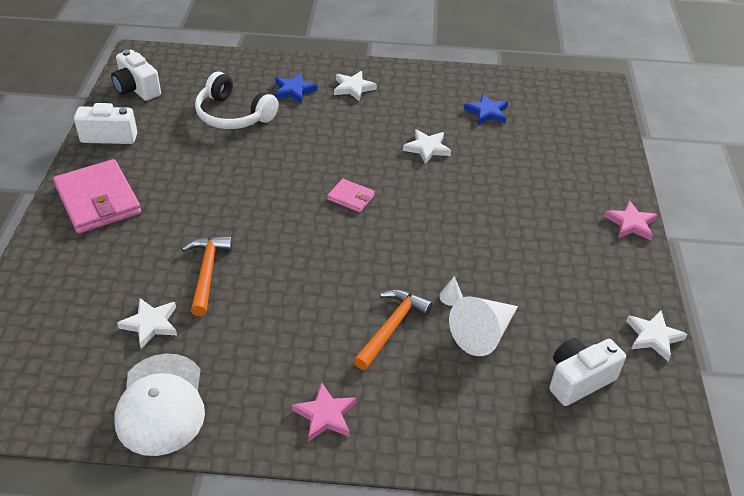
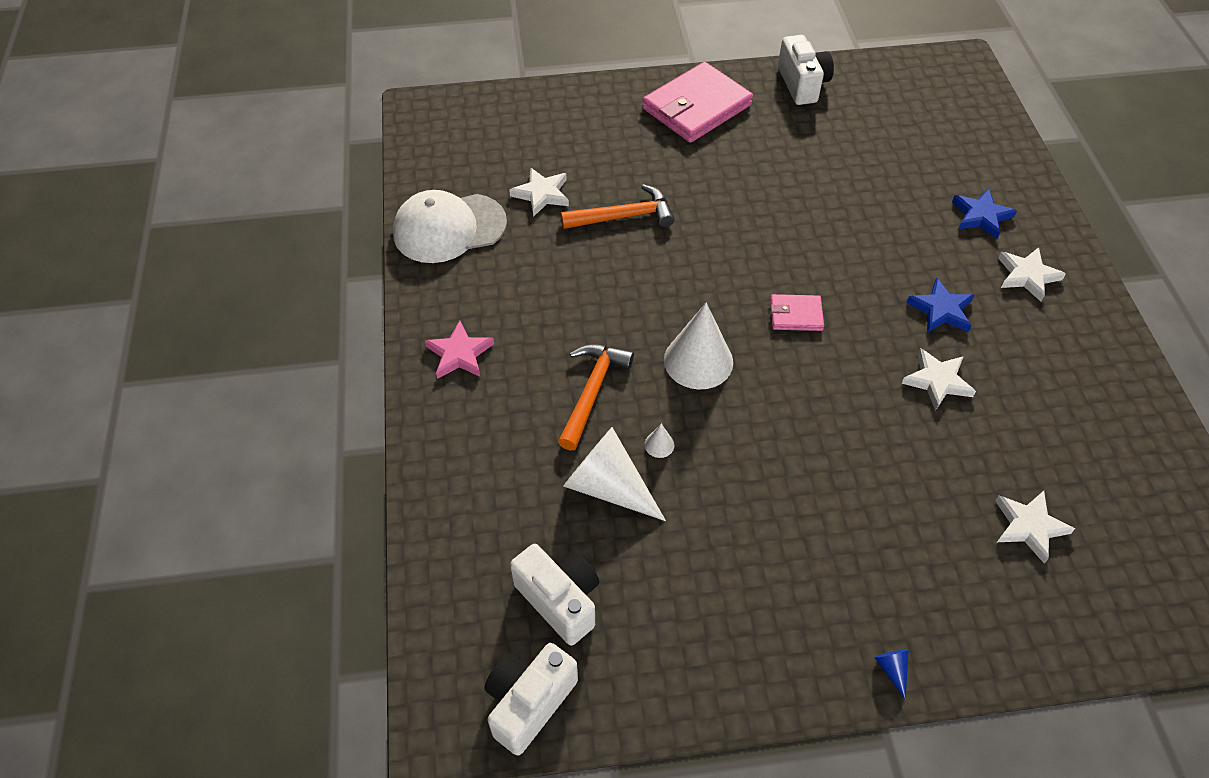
camera: 80 degrees right, 10 degrees up
(137, 89) = (895, 80): white camera -> white camera (529, 702)
(233, 115) = (896, 172): white headphones -> none
(351, 197) = (796, 315): pink wallet -> pink wallet turned 75 degrees clockwise
(378, 258) = (698, 361): none -> white cone
(391, 327) = (592, 391): orange hammer -> orange hammer turned 90 degrees counterclockwise
(487, 112) = (1068, 446): blue star -> blue star (941, 310)
(631, 223) = (892, 669): pink star -> blue cone
(653, 337) = (660, 698): white star -> white star (1029, 526)

